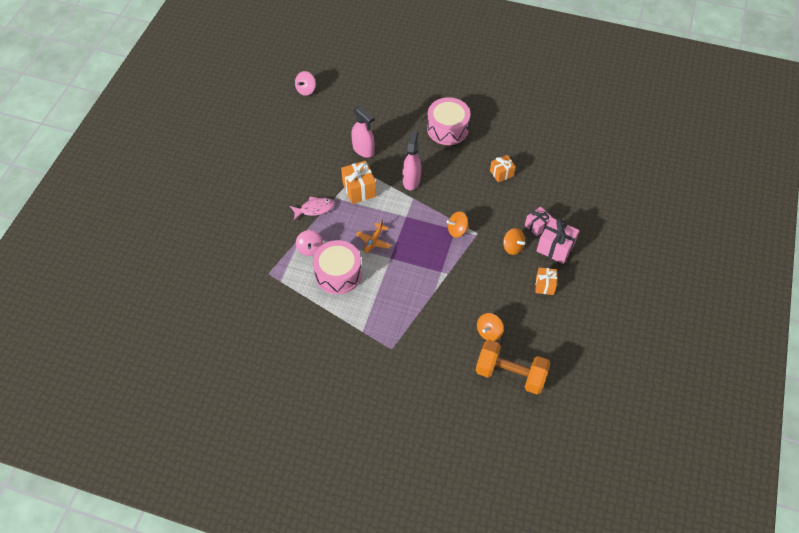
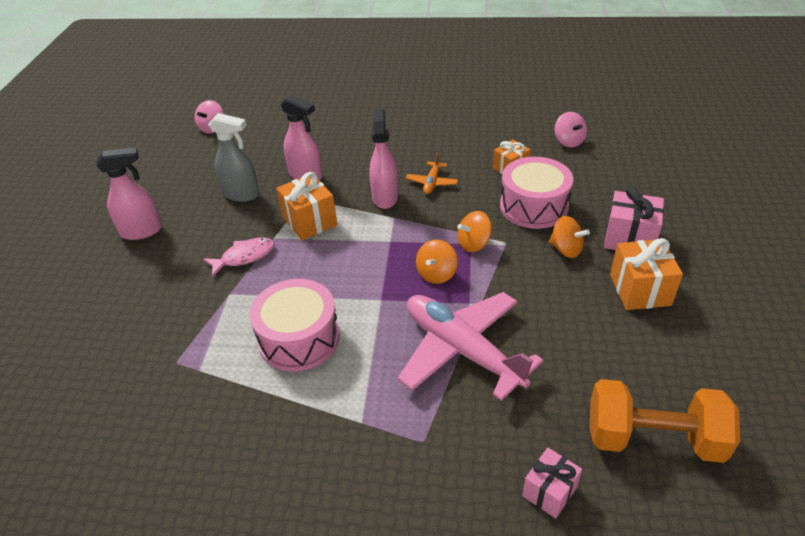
camera: 10 degrees left, 15 degrees down
(253, 174) = (142, 231): none -> pink spray bottle
(310, 248) = (245, 311): pink spinning top -> pink spinning top (568, 141)
(319, 157) = (241, 194): none -> grey spray bottle
(373, 241) = (348, 282): orange plane -> orange plane (432, 182)
(427, 301) = (462, 350): none -> pink plane
(447, 128) = (417, 135): pink drum -> pink drum (533, 206)
(489, 332) = (584, 376): orange spinning top -> orange spinning top (436, 274)
(537, 226) = (589, 217): pink gift -> pink gift (549, 491)
(544, 285) = (640, 290): orange gift -> orange gift, size x1.54

